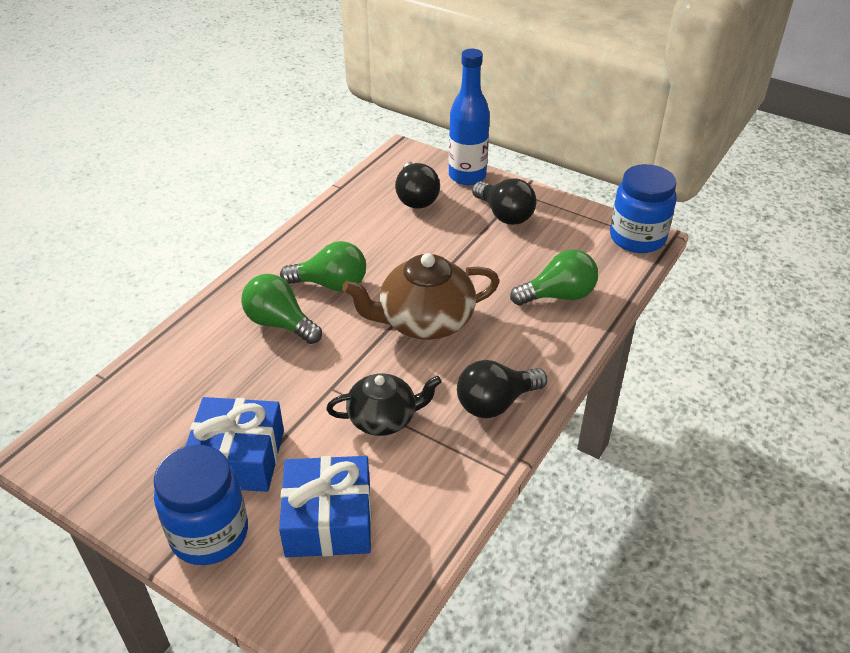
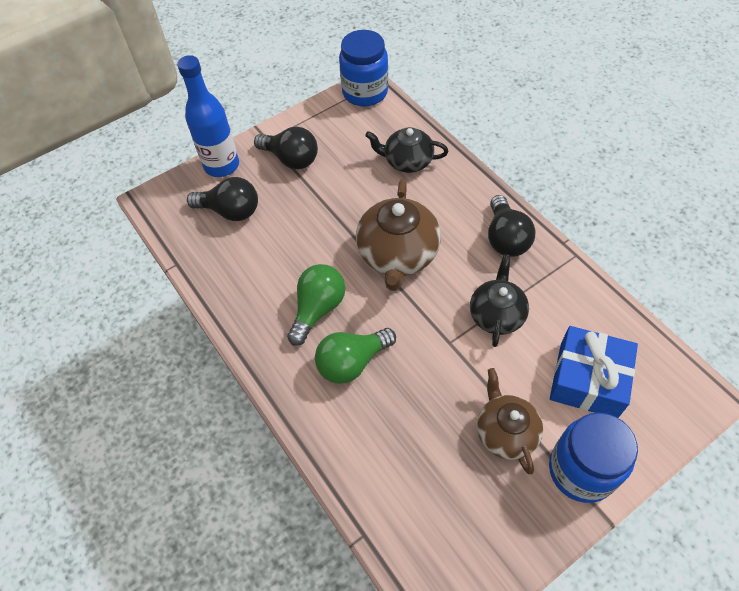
camera: 65 degrees left, 15 degrees up
(238, 458) = (505, 432): blue gift -> brown teapot
(504, 215) = (291, 159): black light bulb -> black light bulb turned 45 degrees clockwise
(558, 296) = (407, 161): green light bulb -> black teapot

